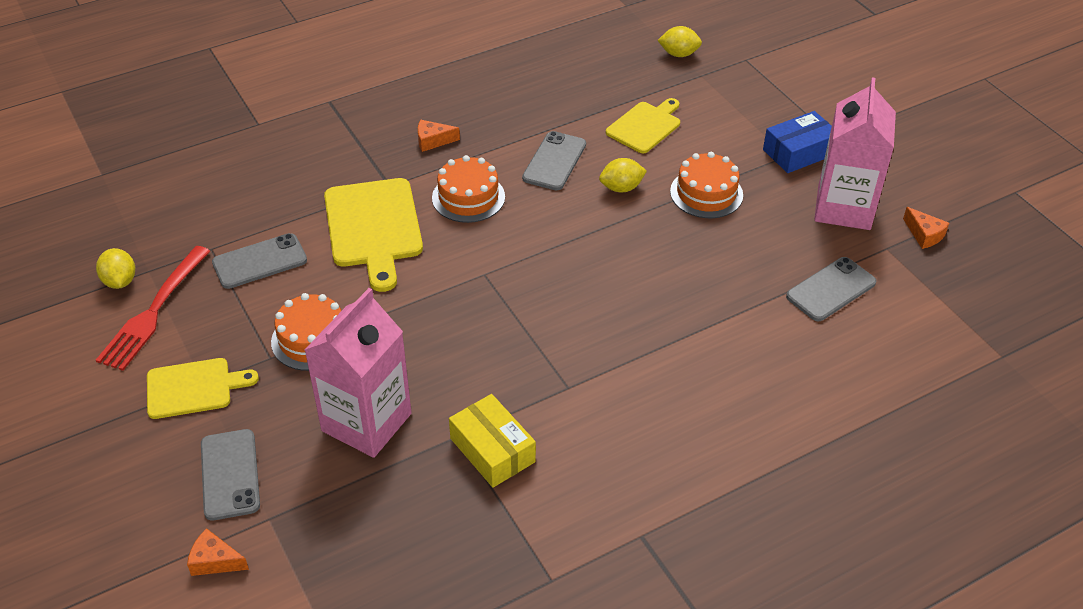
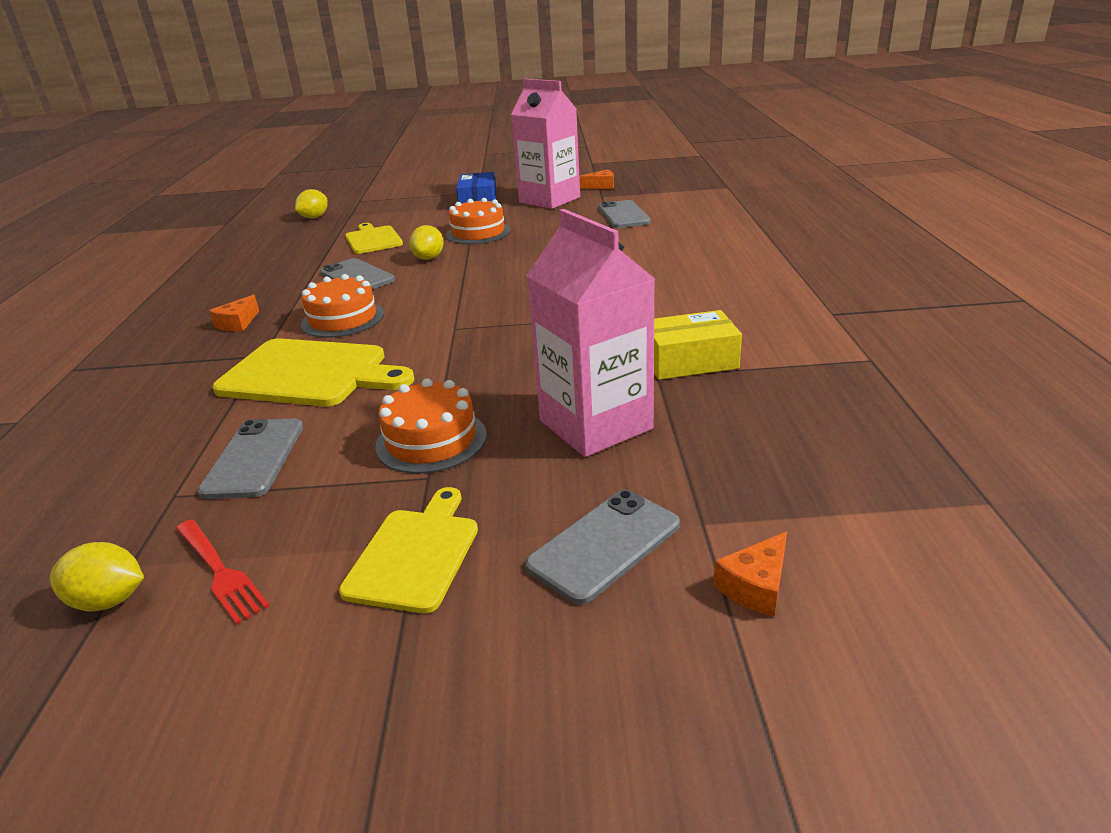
camera: 60 degrees left, 15 degrees down
(154, 310) = (219, 571): red fork -> red fork, size x0.63
(230, 474) = (604, 545): grey phone -> grey phone turned 60 degrees counterclockwise

